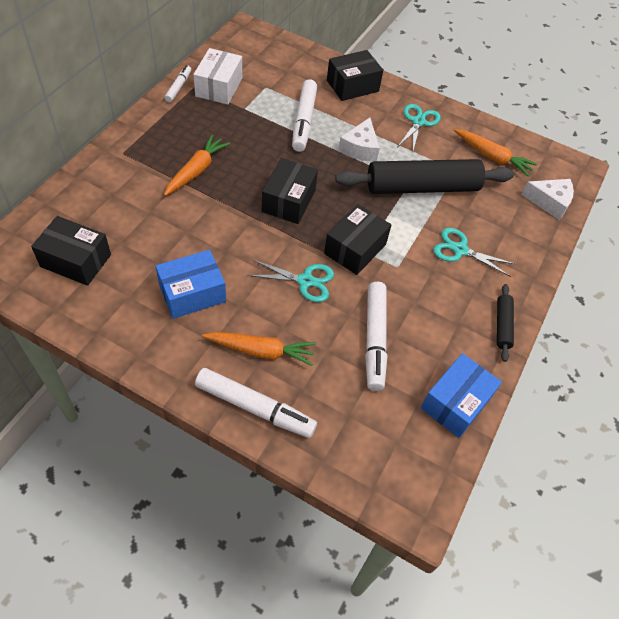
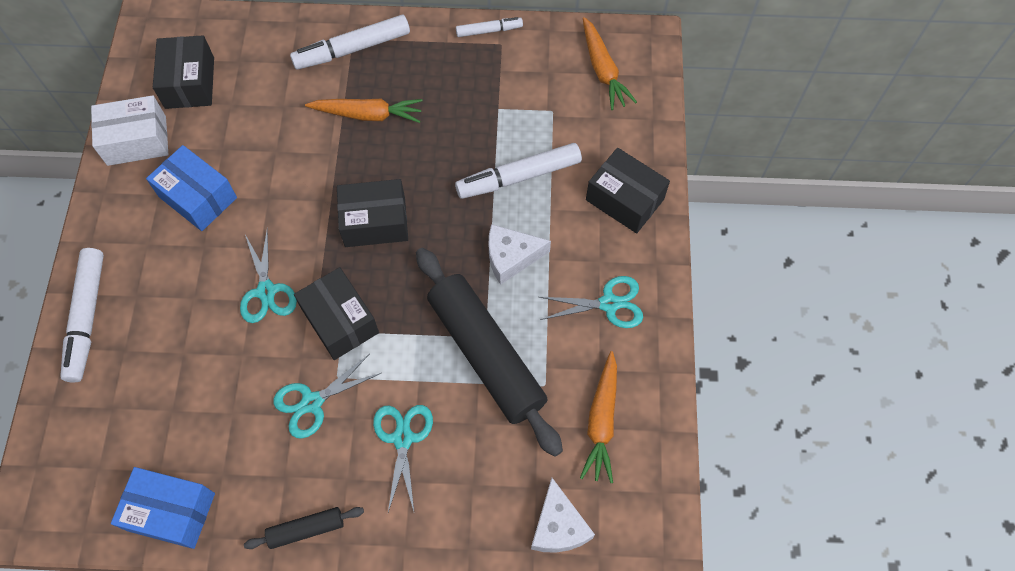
camera: 70 degrees right, 10 degrees up
(219, 87) = (517, 67): white box -> white box (137, 140)
(261, 351) = (155, 292): orange carrot -> orange carrot (603, 70)
(355, 249) = (340, 321): black box -> black box turned 45 degrees clockwise
(375, 339) = (220, 394): white marker -> white marker (353, 49)
(410, 287) = (312, 402): none -> turquoise scissors

